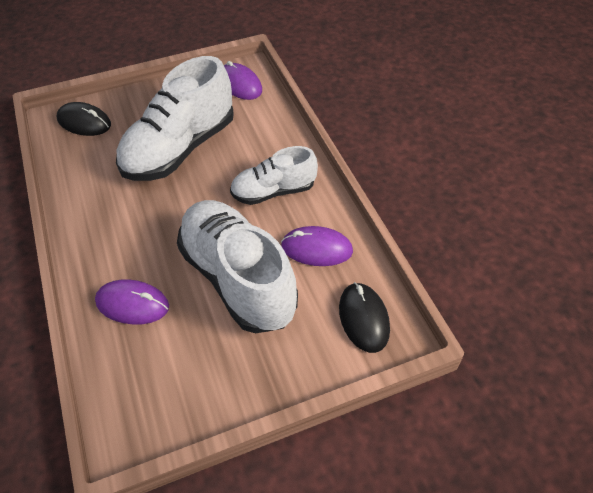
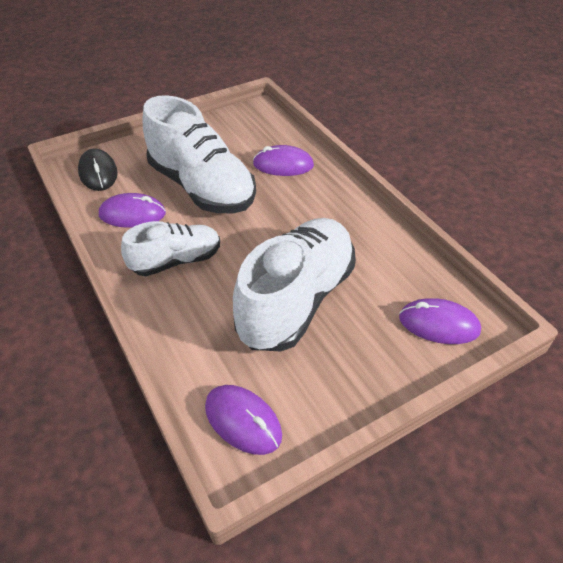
camera: 170 degrees right, 5 degrees down
(84, 122) = (438, 324): black mouse -> purple mouse

